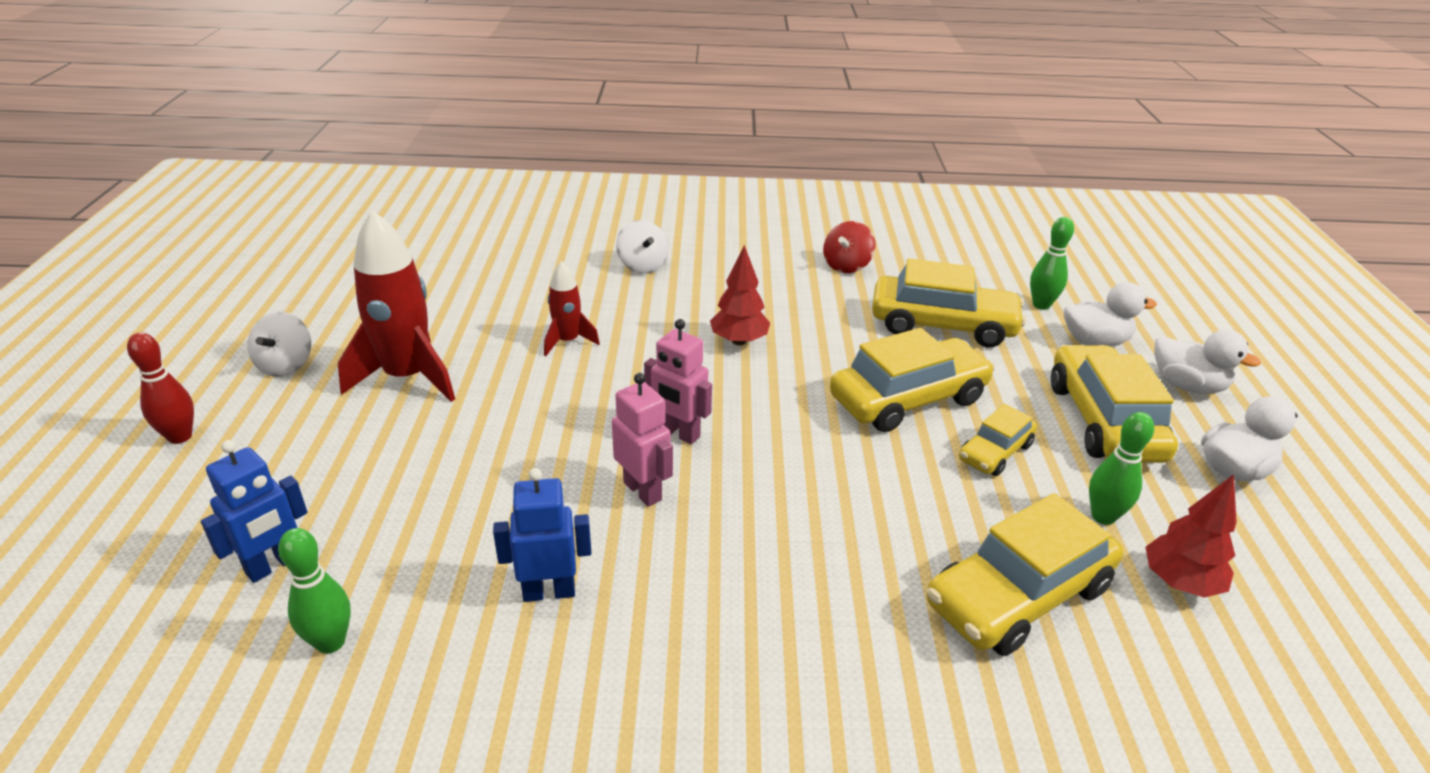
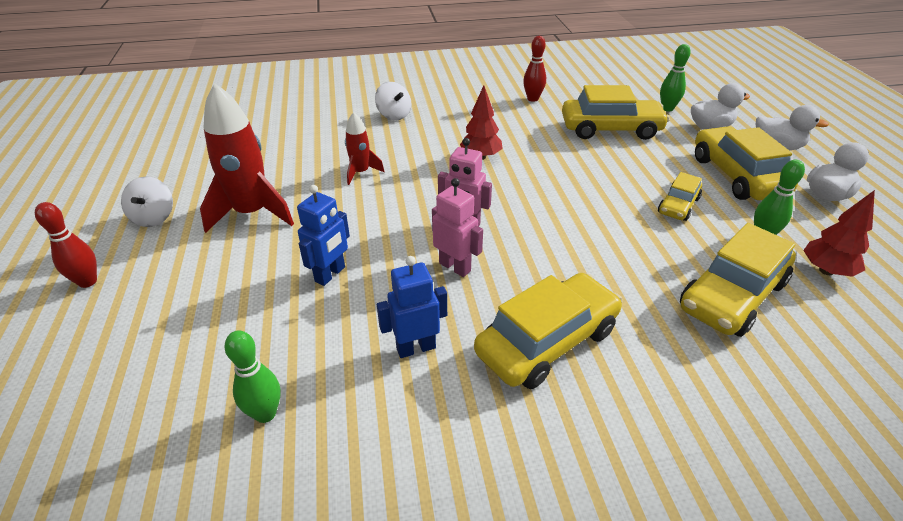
camera: 10 degrees left, 5 degrees up
(274, 565) = (199, 365): blue robot -> blue robot (330, 274)
(846, 266) = (532, 99): red spinning top -> red bowling pin
(908, 399) = (608, 179): yellow car -> yellow car (547, 341)

